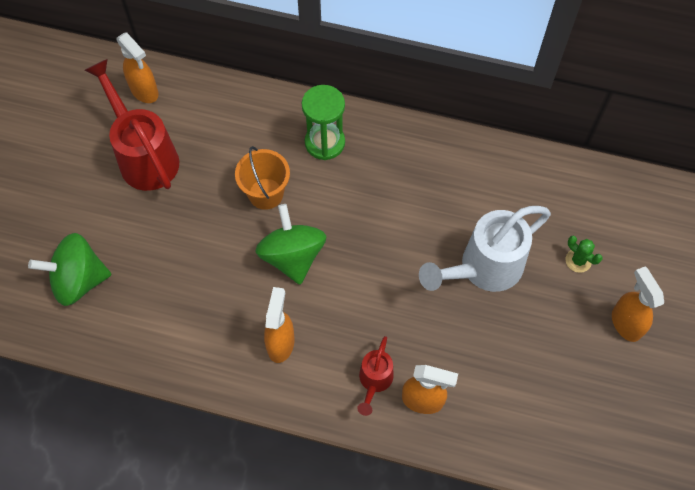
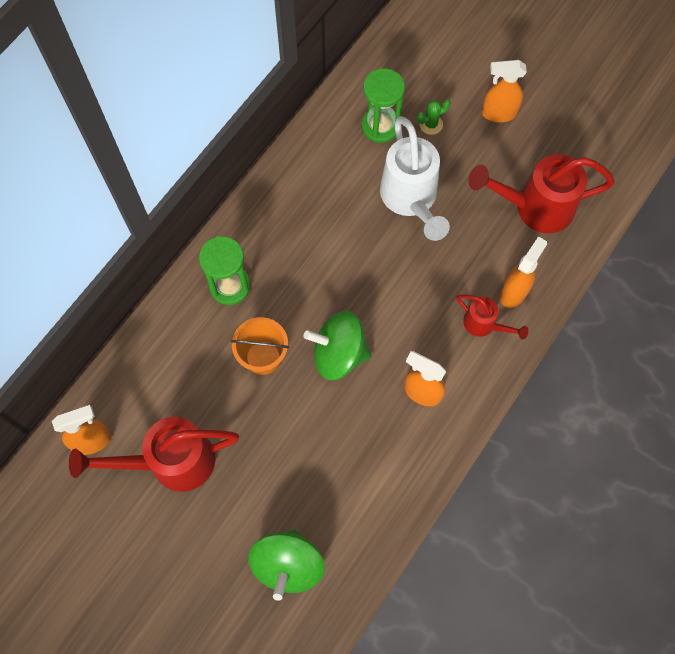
camera: 70 degrees left, 5 degrees up
(530, 394) = (535, 207): none -> red watering can
(552, 214) = (380, 126): none -> green hourglass

